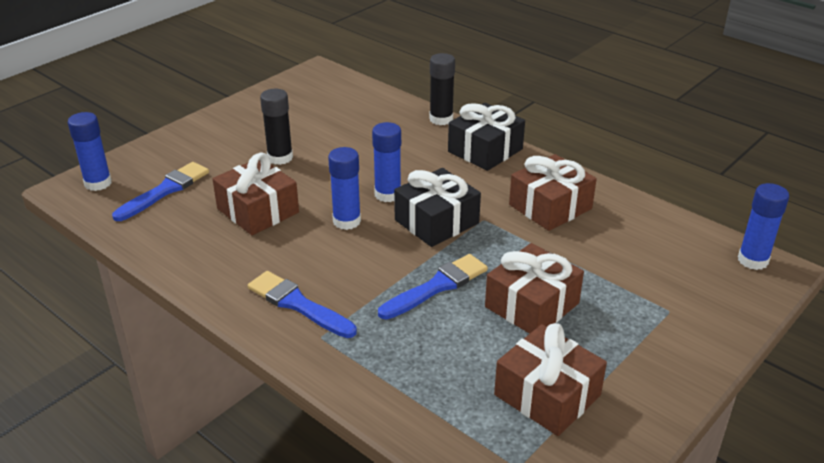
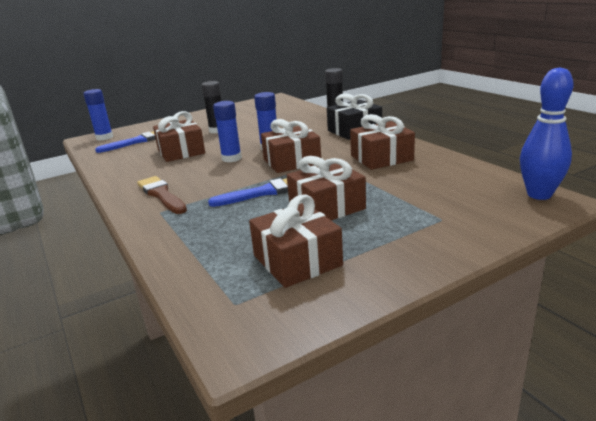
camera: 20 degrees right, 10 degrees down
(298, 304) = (161, 195): blue brush -> brown brush
(436, 222) = (292, 161): black gift -> brown gift
(753, 260) = (539, 195): blue glue stick -> blue bowling pin

